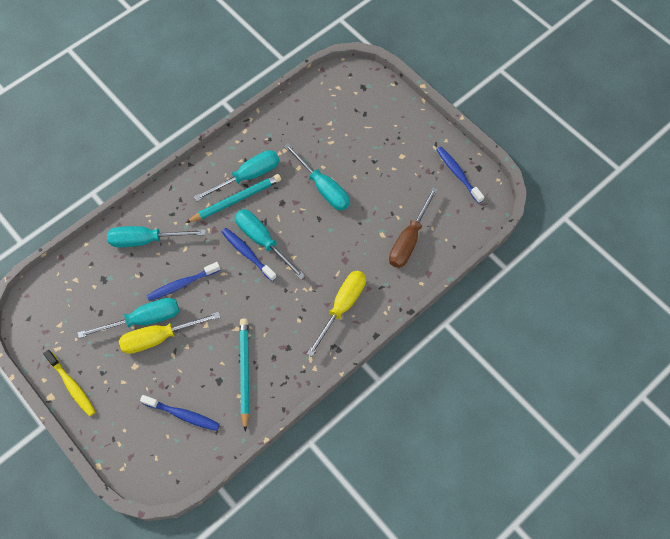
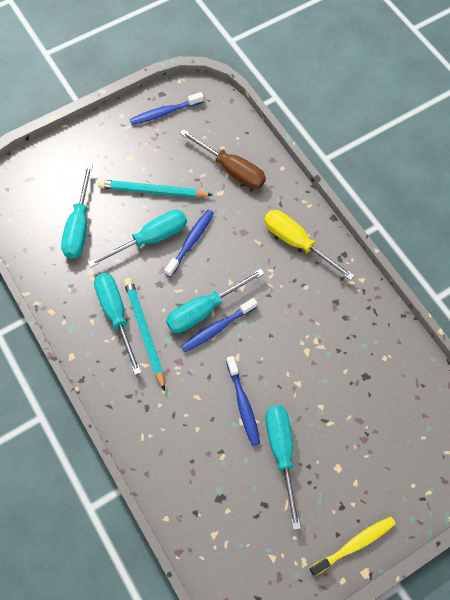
camera: 80 degrees left, 0 degrees up
(146, 240) = (176, 441): turquoise screwdriver -> turquoise screwdriver (79, 226)
(159, 337) = (306, 436): yellow screwdriver -> none
(183, 415) = (401, 418): blue toothbrush -> blue toothbrush (191, 242)
(244, 372) = (358, 348): turquoise pencil -> turquoise pencil (152, 191)

